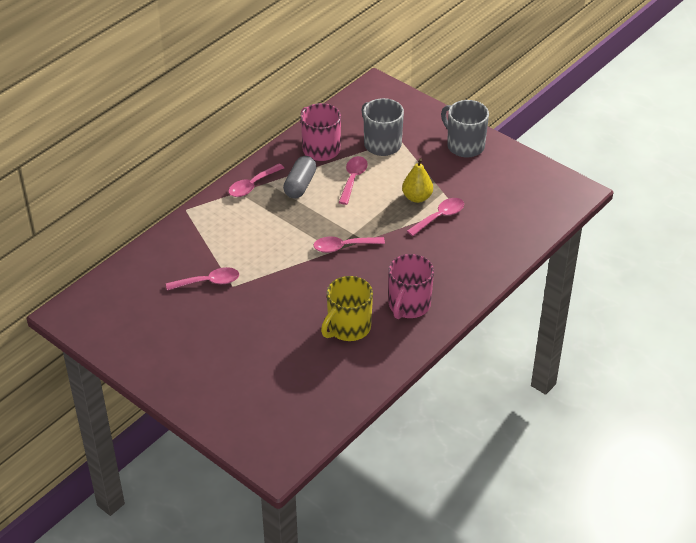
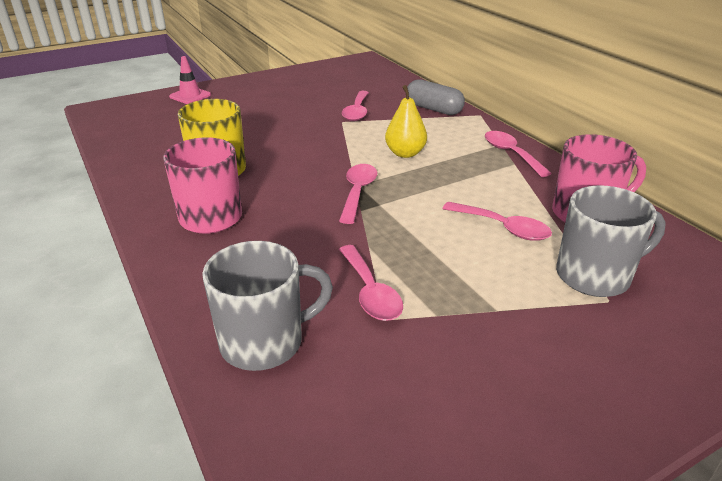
camera: 110 degrees right, 10 degrees down
(217, 411) = (190, 96): none -> pink traffic cone
(300, 185) = (502, 184): grey capsule -> grey capsule (433, 109)
(417, 197) = (433, 280): yellow pear -> yellow pear (405, 153)
(464, 146) = (581, 391): grey mug -> grey mug (264, 342)

